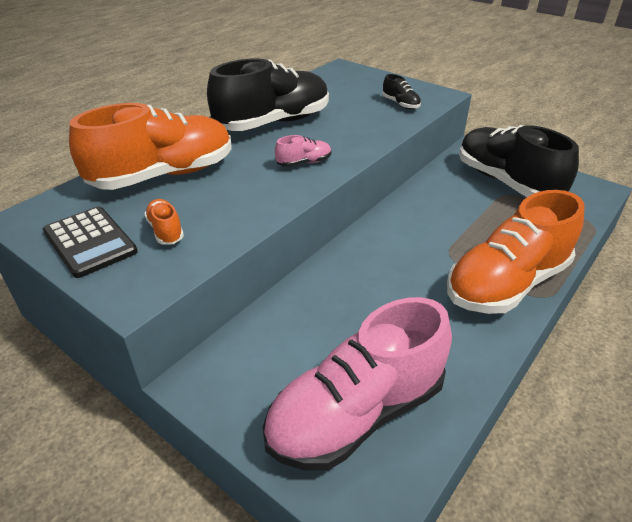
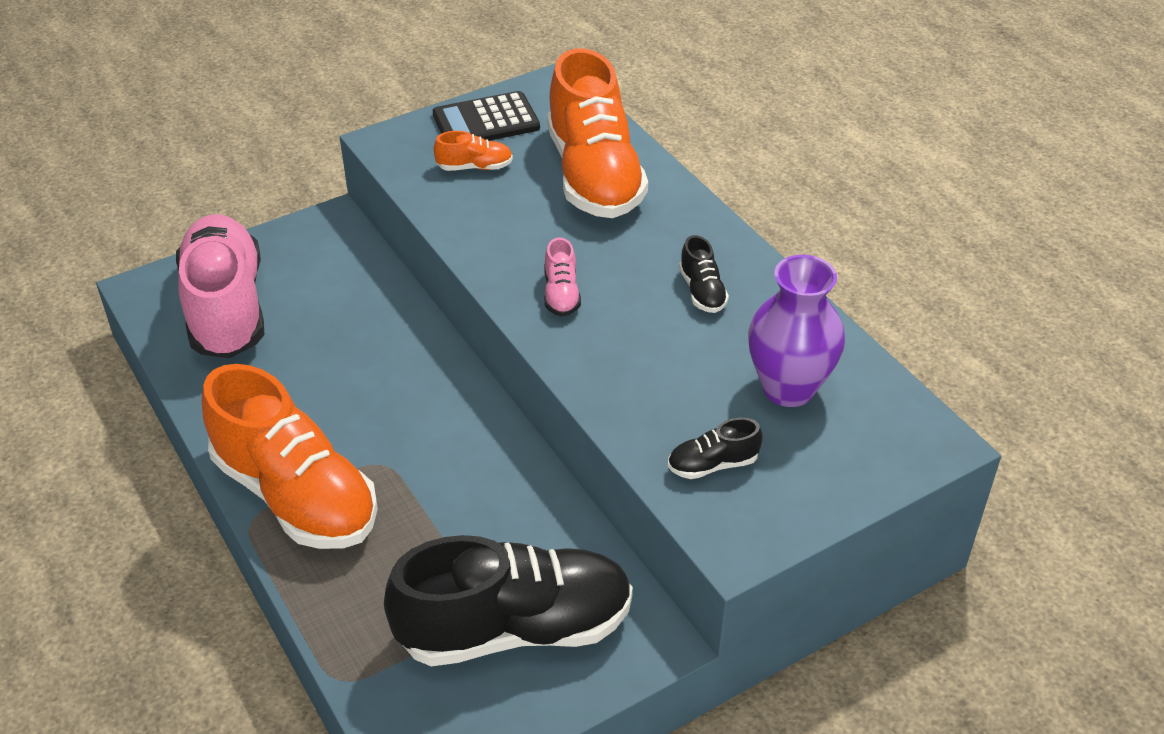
camera: 110 degrees right, 5 degrees up
(273, 123) = (702, 291): black shoe -> black shoe, size x0.41
(334, 95) = (788, 388): none -> purple vase
(506, 284) = (296, 495): orange shoe -> orange shoe turned 150 degrees clockwise

